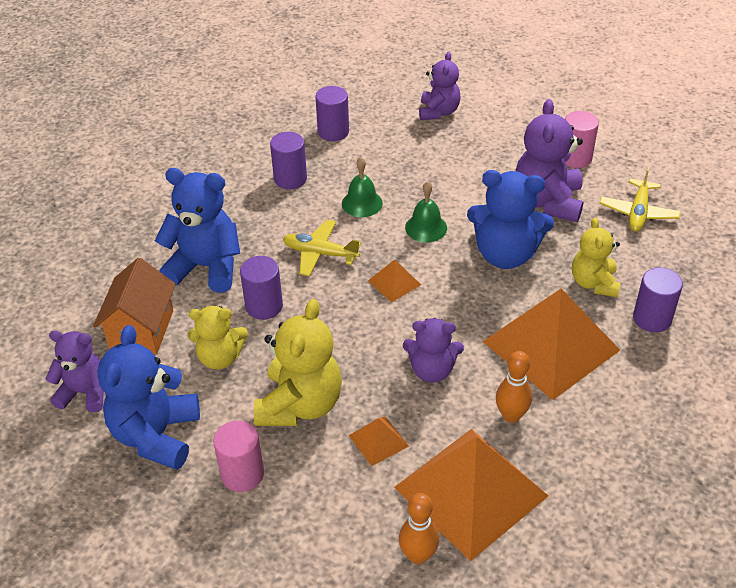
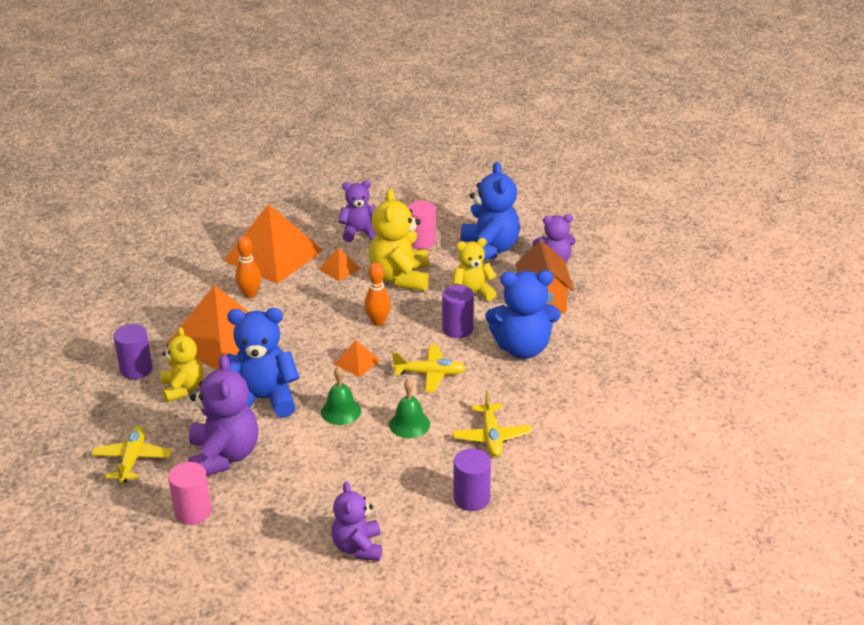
camera: 165 degrees right, 10 degrees down
(290, 179) = (491, 436): purple cylinder -> yellow plane
(418, 555) = (301, 226): orange bowling pin -> orange bowling pin (378, 322)
(432, 370) = (311, 310): purple teddy bear -> purple teddy bear (359, 232)

